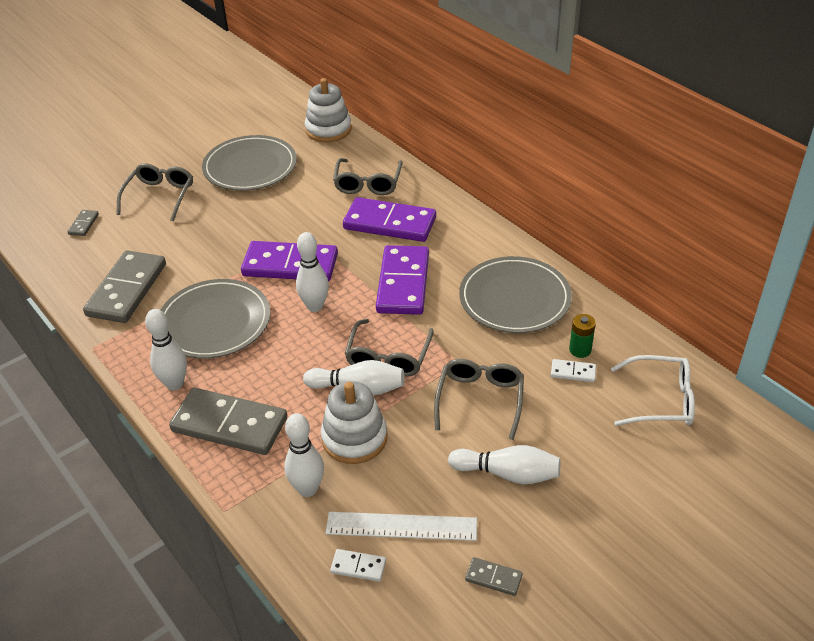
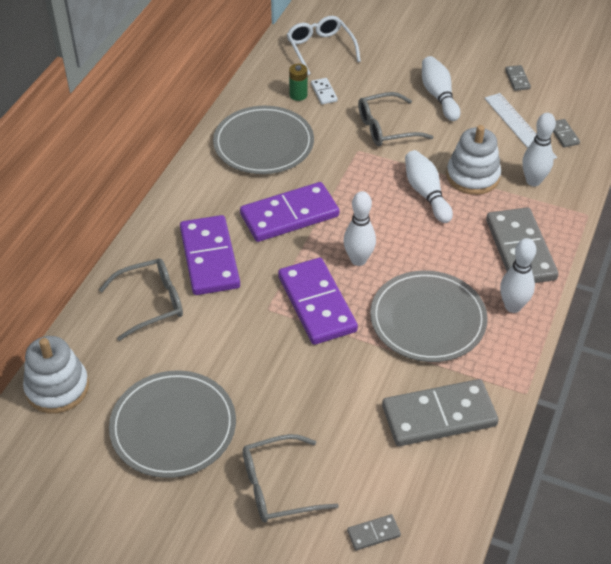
camera: 120 degrees left, 5 degrees up
(358, 567) = (563, 134): white domino -> grey domino
(388, 357) = (382, 190): grey glasses -> none

